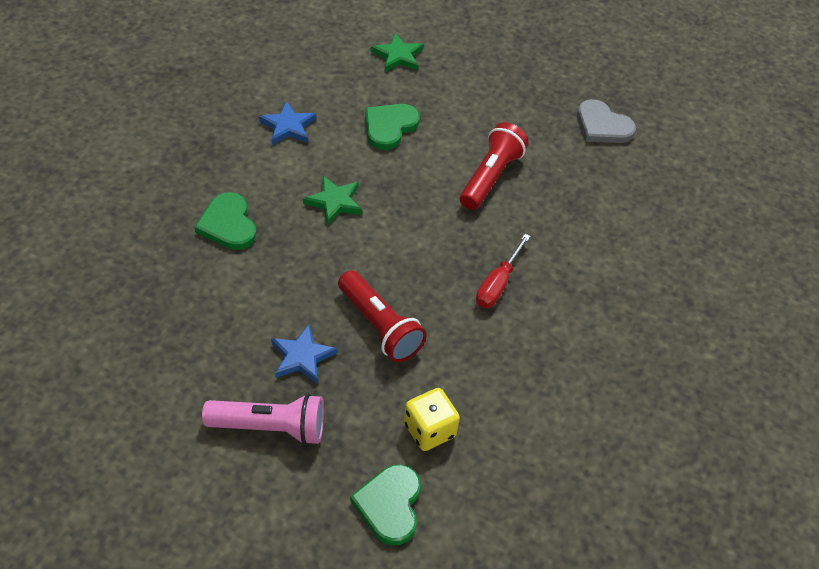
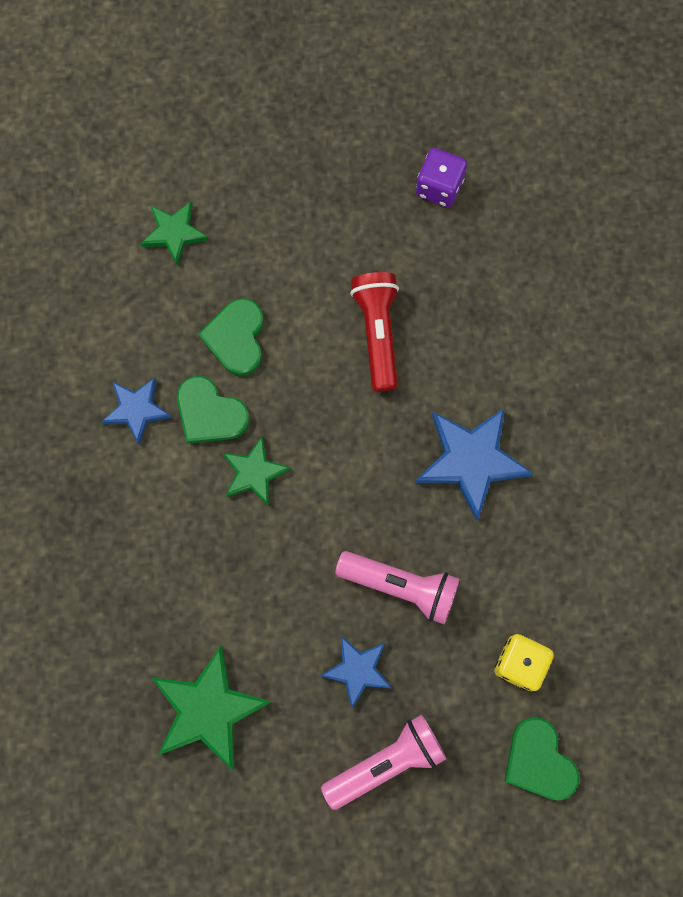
camera: 30 degrees left, 25 degrees up
(174, 313) = (208, 709): none -> green star
(228, 224) = (175, 573): green heart -> green heart (210, 413)
(380, 326) = (401, 586): red flashlight -> pink flashlight
(498, 284) = (471, 461): red screwdriver -> blue star
(602, 126) = (439, 187): grey heart -> purple dice

